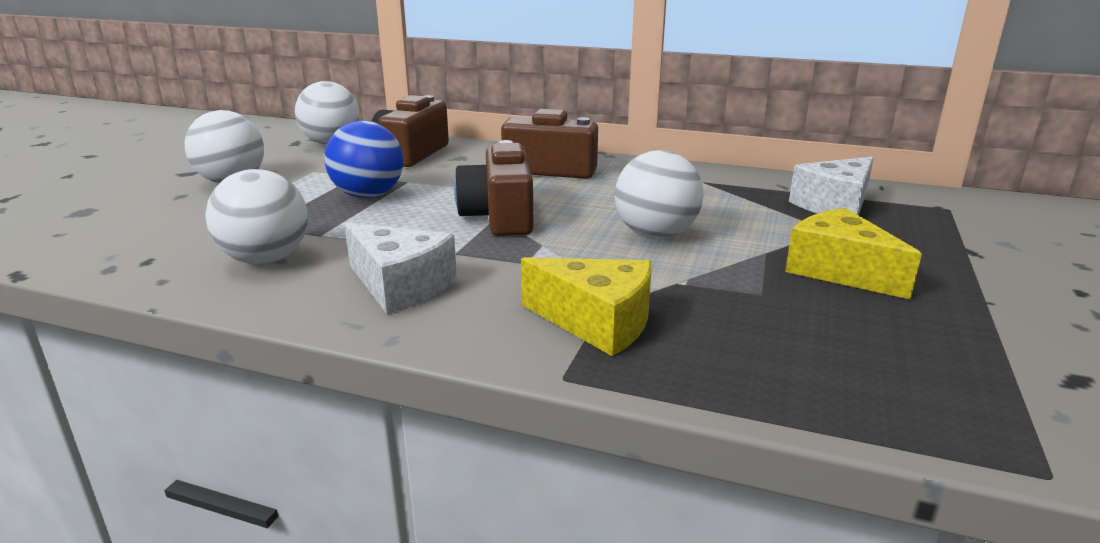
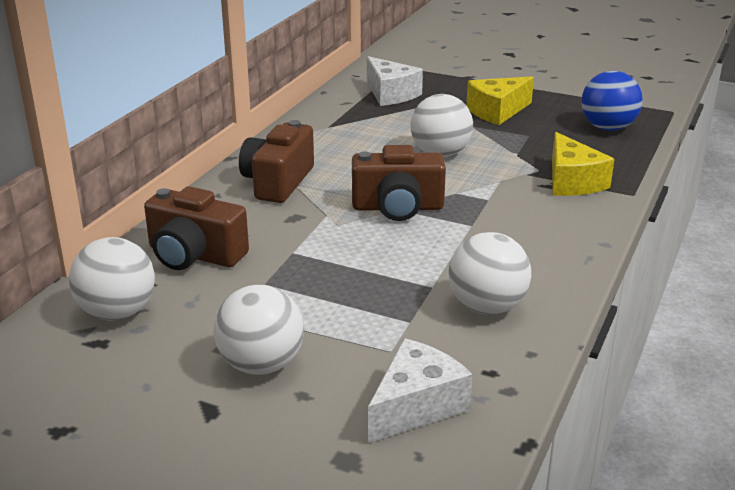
camera: 85 degrees left, 5 degrees up
(368, 195) = (331, 271): blue ball -> blue ball (608, 128)
(400, 286) = (531, 244): white cheese -> white cheese (416, 406)
(597, 322) = (572, 181): yellow cheese -> yellow cheese turned 135 degrees clockwise

